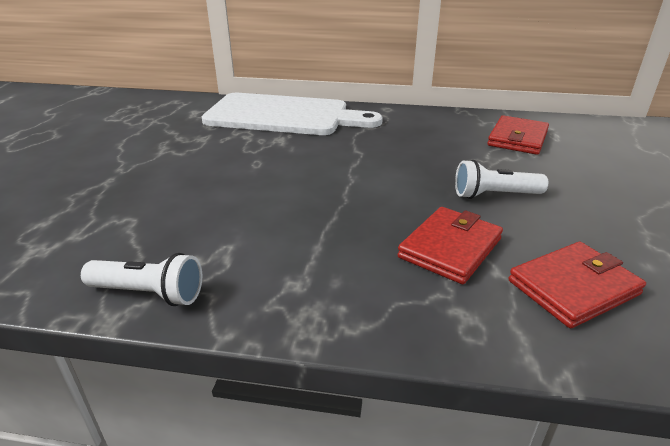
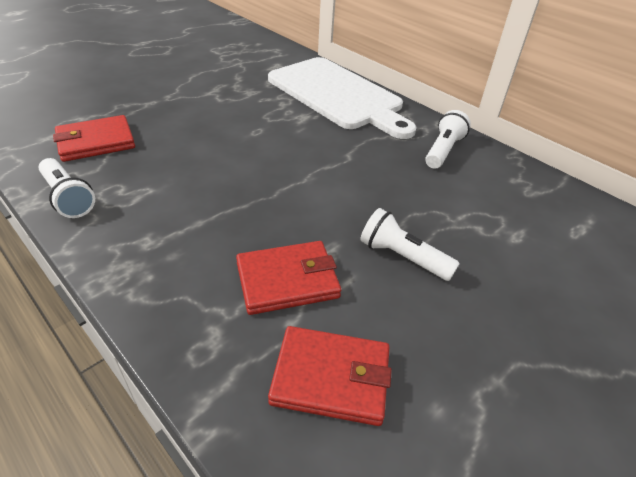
camera: 35 degrees right, 10 degrees up
(415, 123) = (443, 150): none -> white flashlight
(517, 138) = (526, 213): red wallet -> red wallet (96, 142)

